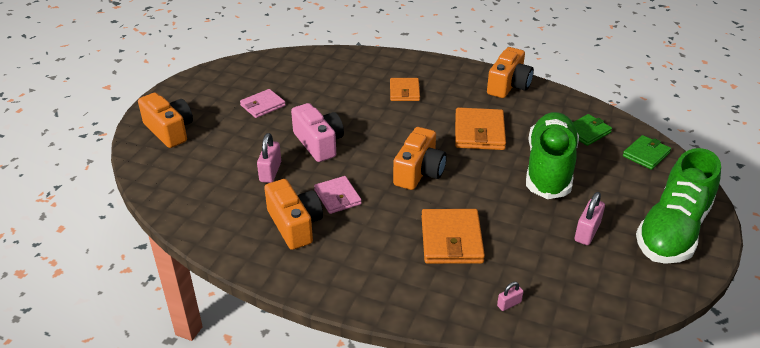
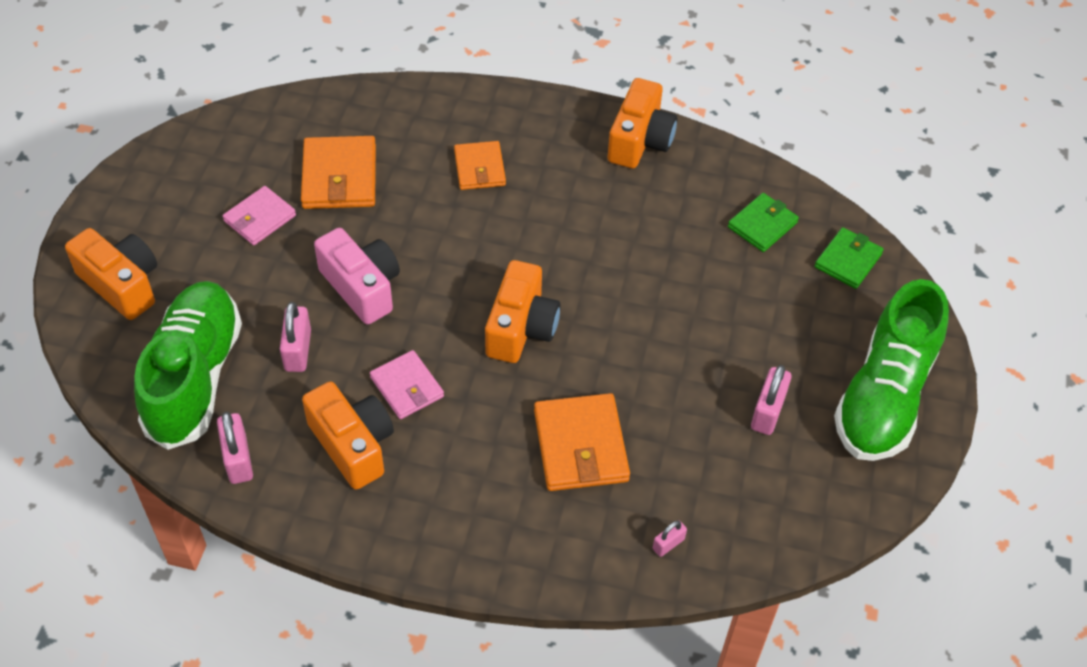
camera: 10 degrees left, 15 degrees up
(217, 226) = (238, 459): none -> pink padlock
(479, 132) = (603, 241): orange wallet -> orange wallet (339, 177)
(549, 168) = (710, 301): green shoe -> green shoe (195, 377)

